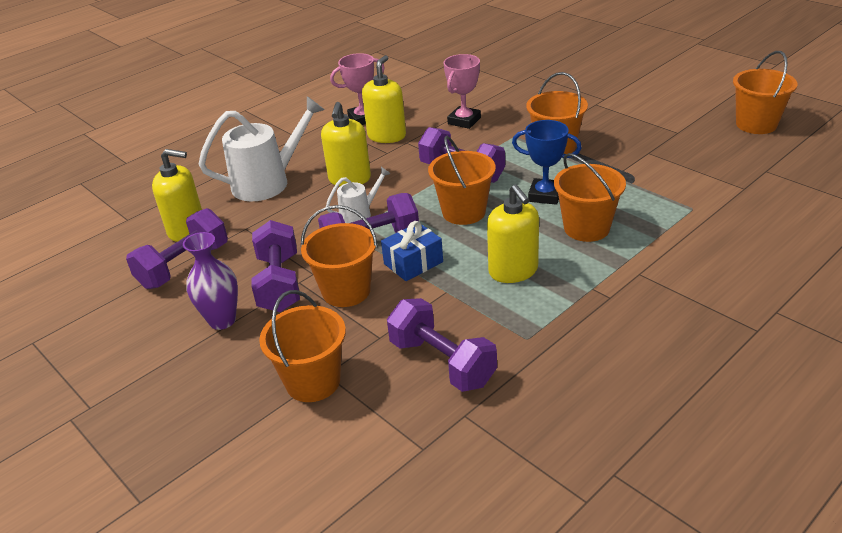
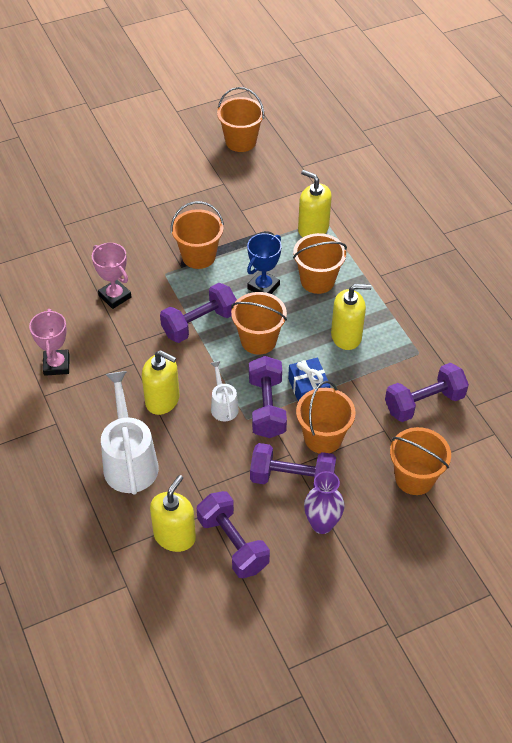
camera: 75 degrees left, 15 degrees up
(386, 136) = (103, 356): yellow soap dispenser -> yellow soap dispenser (313, 229)

